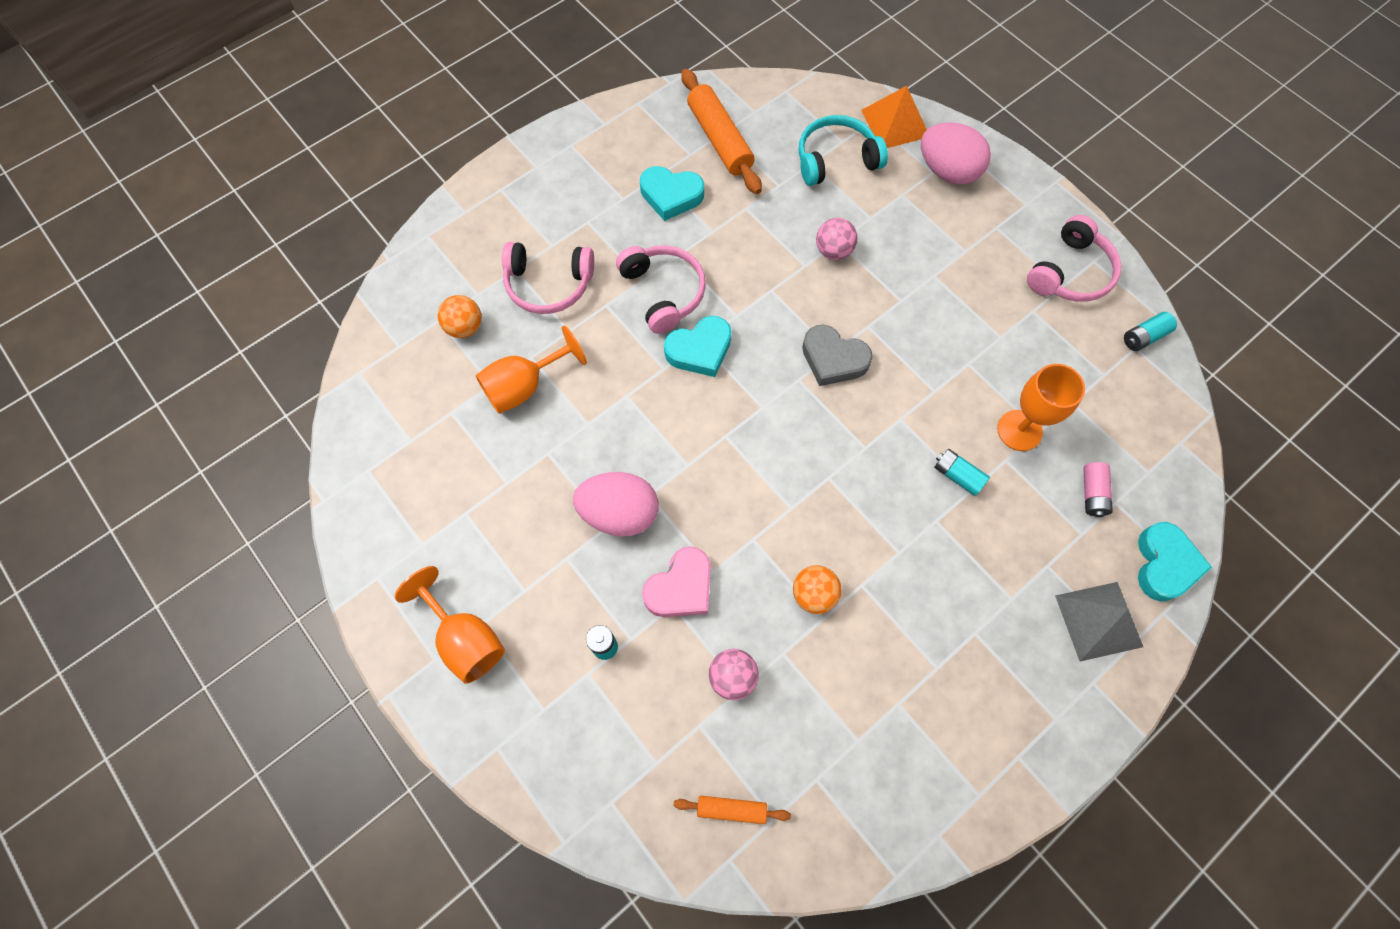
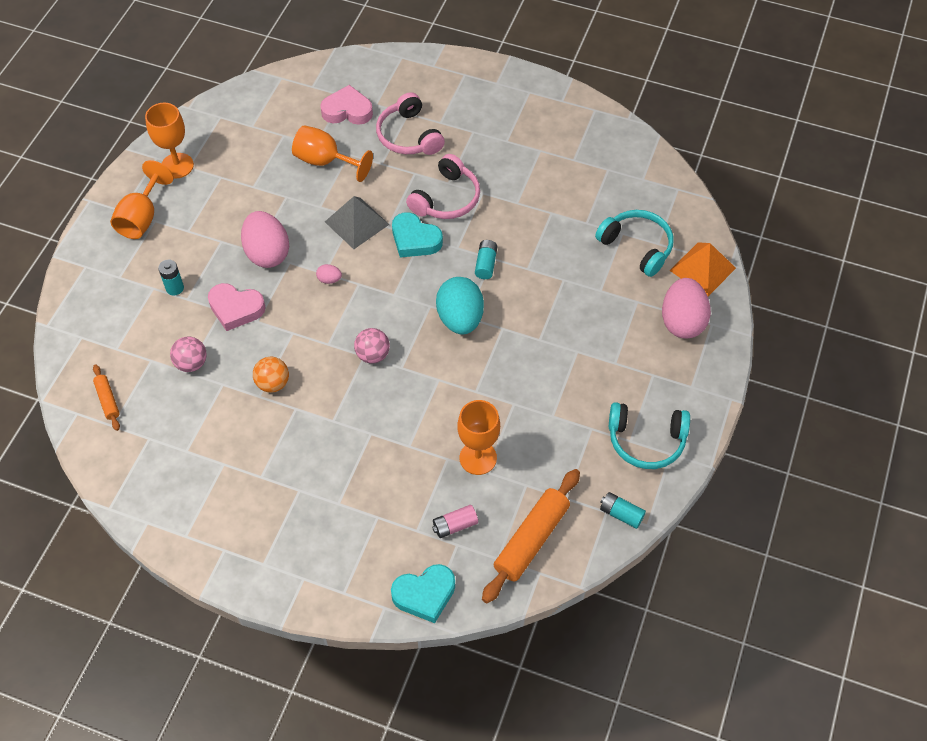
camera: 60 degrees right, 10 degrees down
(410, 557) = (177, 166): none -> orange goblet
(465, 327) = (347, 110): orange ball -> pink heart
(671, 196) = (529, 166): turquoise heart -> none
(701, 464) = (329, 279): none -> pink egg
(720, 139) = (600, 170): orange rolling pin -> orange rolling pin (531, 540)
(833, 251) = (552, 280): pink ball -> pink ball (373, 355)
(833, 359) = (460, 319): grey heart -> turquoise egg
(957, 475) = (415, 432): turquoise battery -> turquoise battery (486, 264)
(1070, 273) = (646, 441): pink headphones -> turquoise headphones
(1098, 621) = (353, 565): grey pyramid -> grey pyramid (356, 223)

